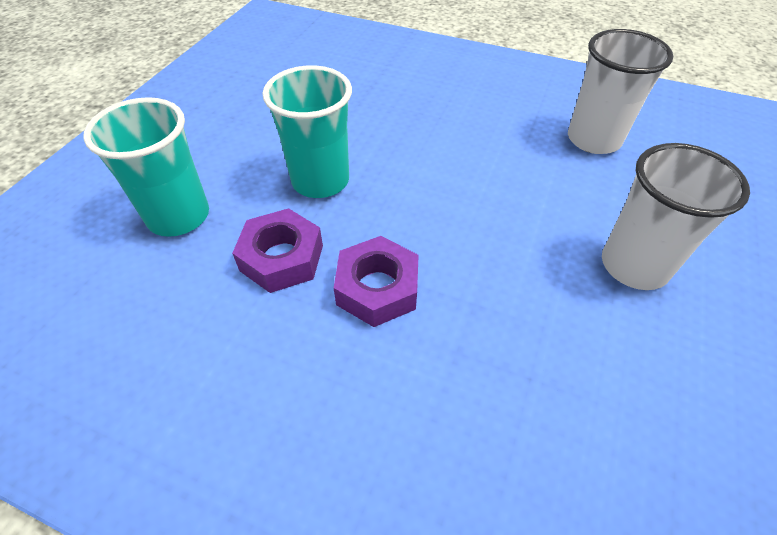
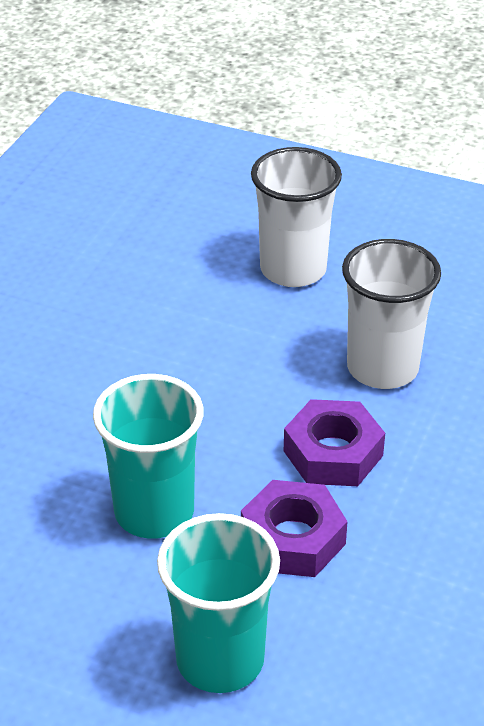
camera: 90 degrees left, 10 degrees down
(593, 139) = (94, 262): white cup -> white cup (382, 368)

